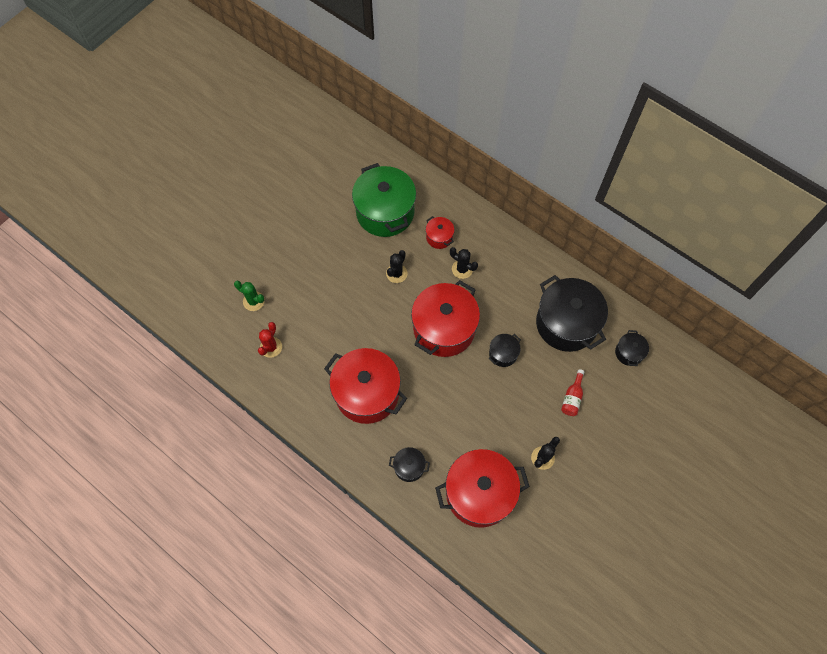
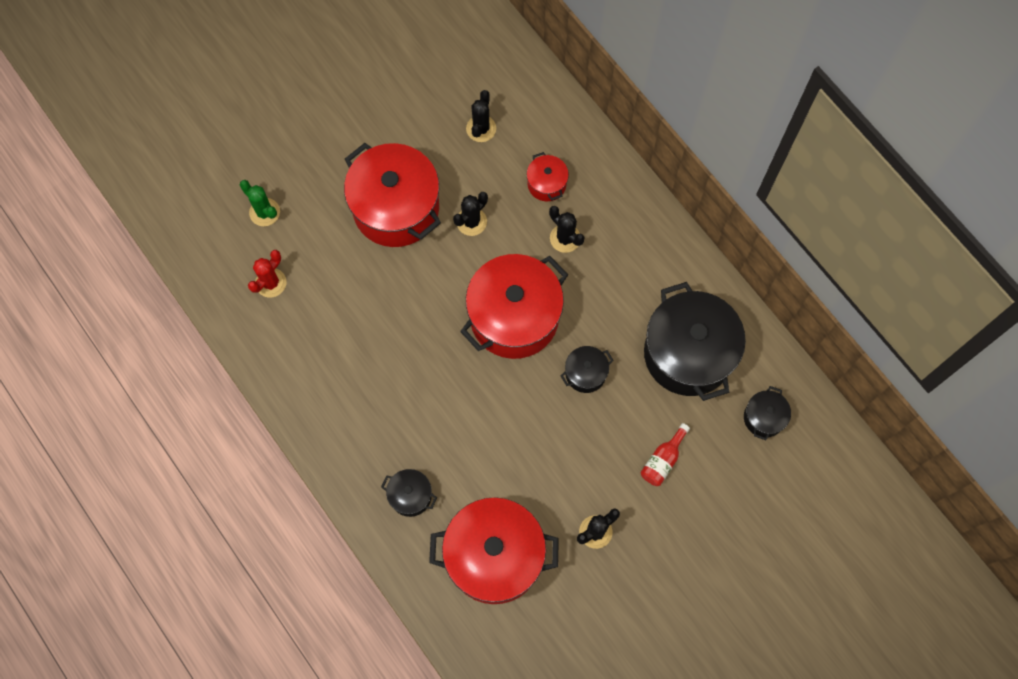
camera: 15 degrees right, 5 degrees up
(367, 393) = (382, 380): red pot -> red pot (396, 208)
(385, 212) = (481, 128): green pot -> black cactus

